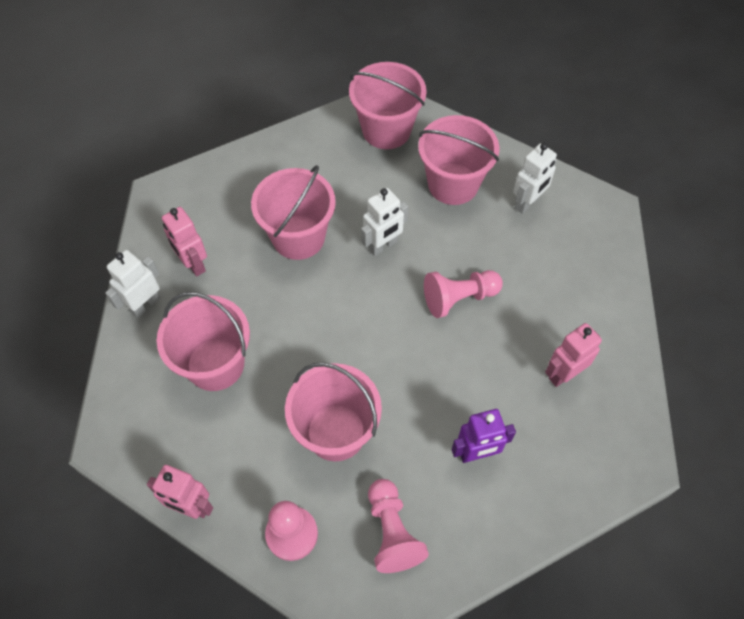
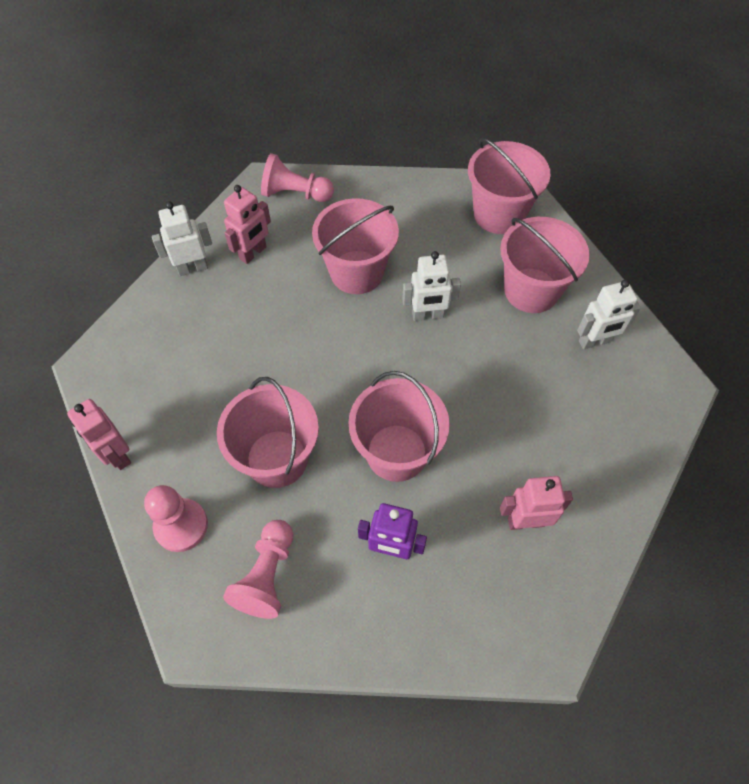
camera: 30 degrees right, 0 degrees up
(193, 264) = (253, 253): pink robot -> pink robot turned 135 degrees counterclockwise
(215, 364) = (215, 346): pink bucket -> pink bucket (396, 452)
(459, 298) = (468, 397): pink pawn -> pink pawn (295, 194)

